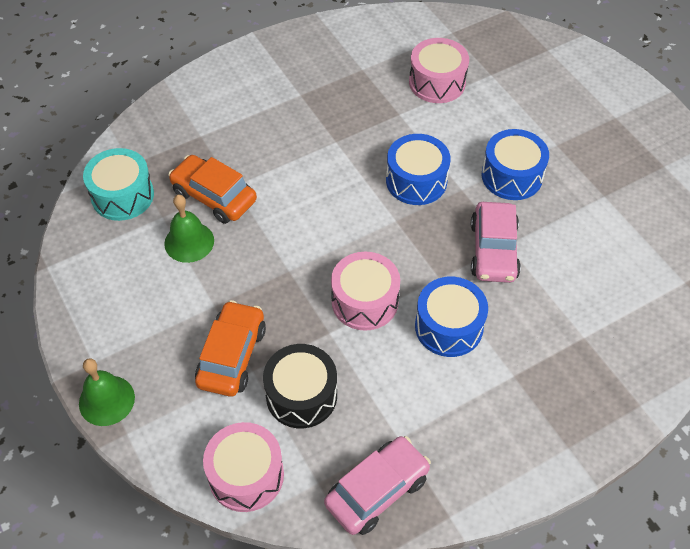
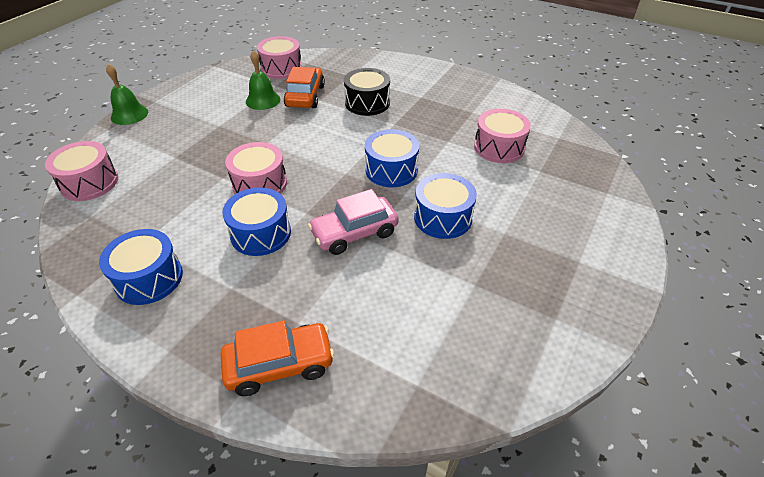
camera: 60 degrees right, 10 degrees down
(122, 195) = (281, 68): turquoise drum -> pink drum
(232, 356) = (182, 145): orange car -> orange car (280, 365)
(301, 395) = (163, 183): black drum -> black drum (367, 103)
(377, 490) = (92, 246): pink car -> none
(461, 444) = (149, 278): none -> blue drum

